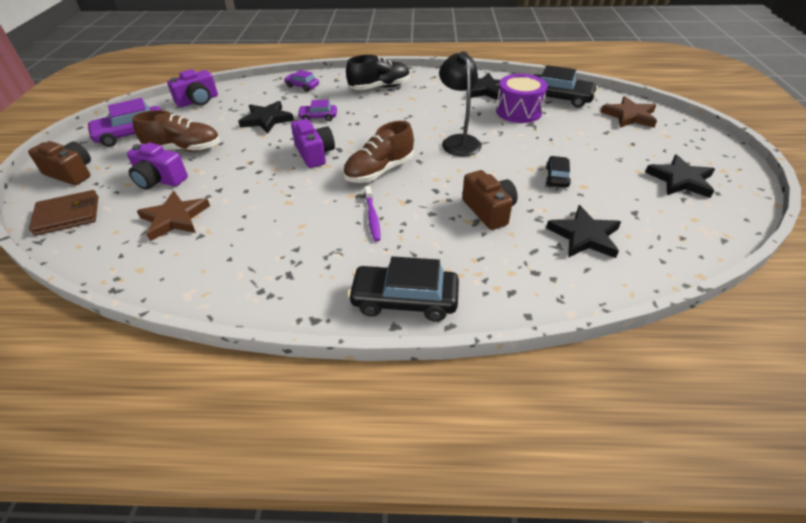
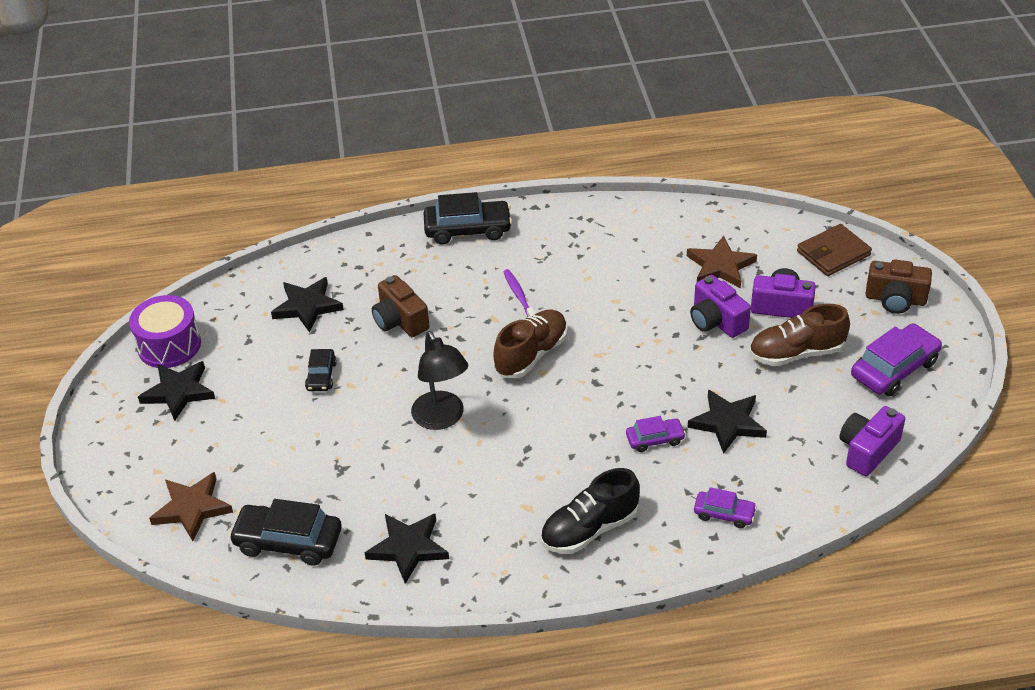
camera: 170 degrees right, 0 degrees up
(314, 154) = (623, 369): purple camera -> purple camera (716, 321)
(518, 111) = (357, 496): purple drum -> purple drum (169, 345)

